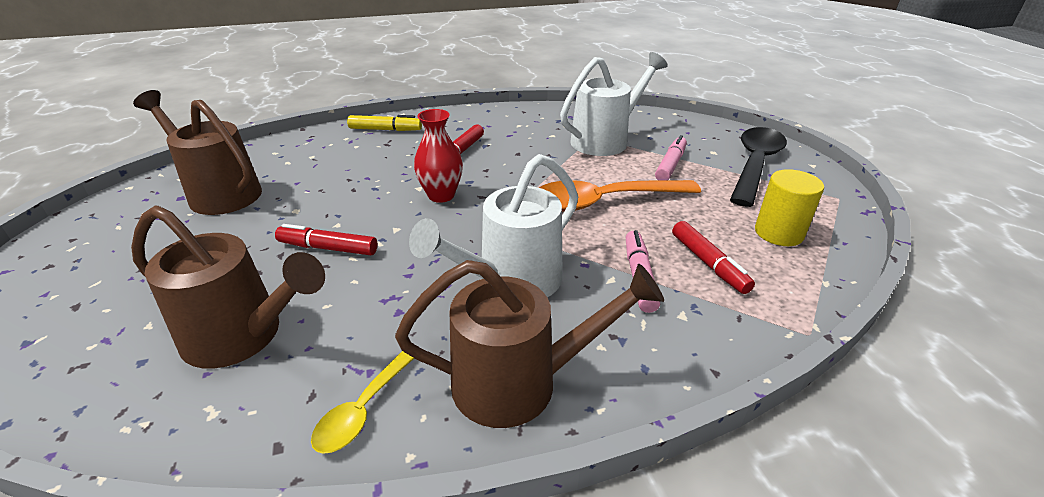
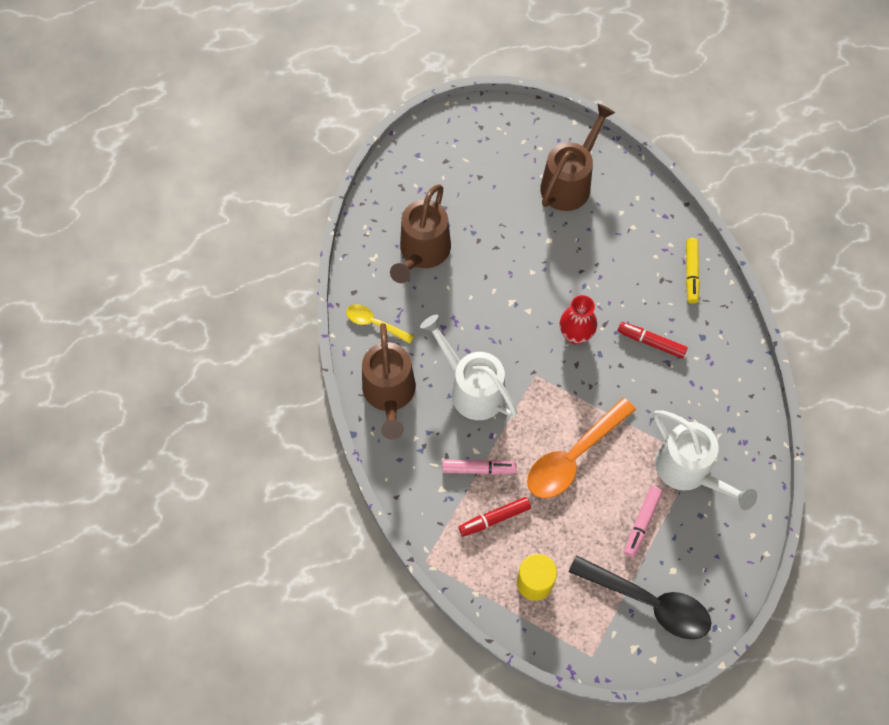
camera: 90 degrees right, 30 degrees up
(328, 248) = (504, 273): red marker -> none
(604, 202) = (573, 457): orange spoon -> orange spoon turned 120 degrees counterclockwise
(670, 165) = (642, 523): pink marker -> pink marker turned 90 degrees clockwise

